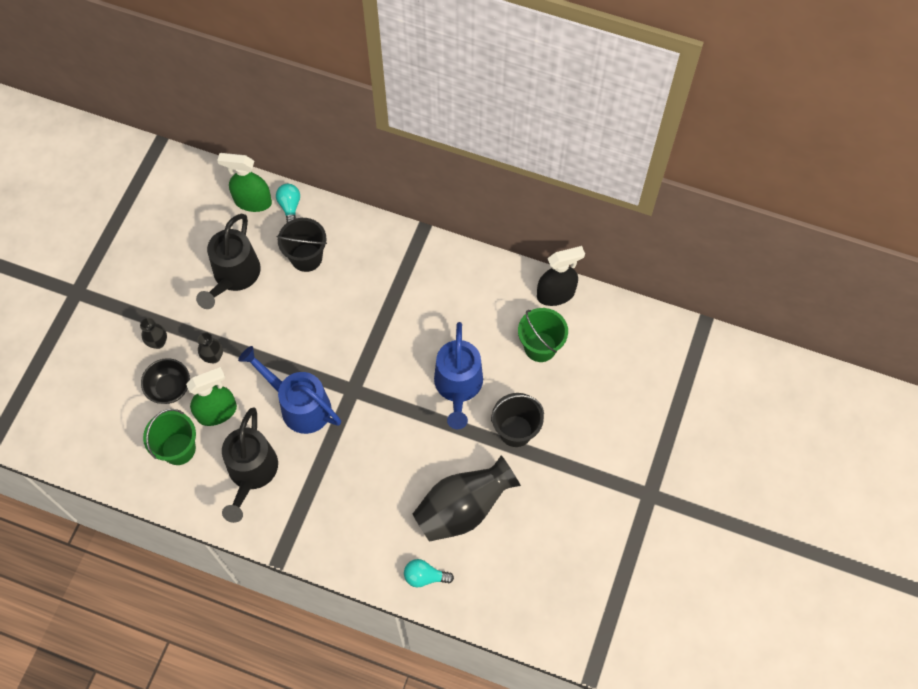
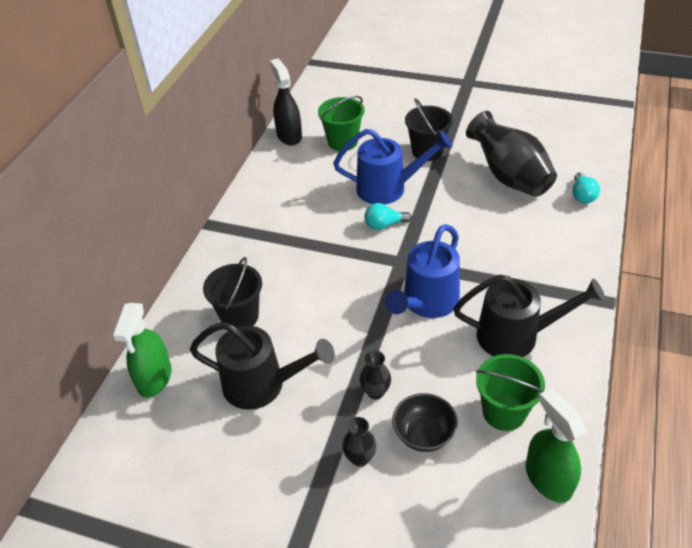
camera: 90 degrees left, 20 degrees down
(217, 412) = (448, 378): green spray bottle -> green spray bottle (548, 479)
(290, 207) = (168, 339): turquoise light bulb -> turquoise light bulb (384, 225)

